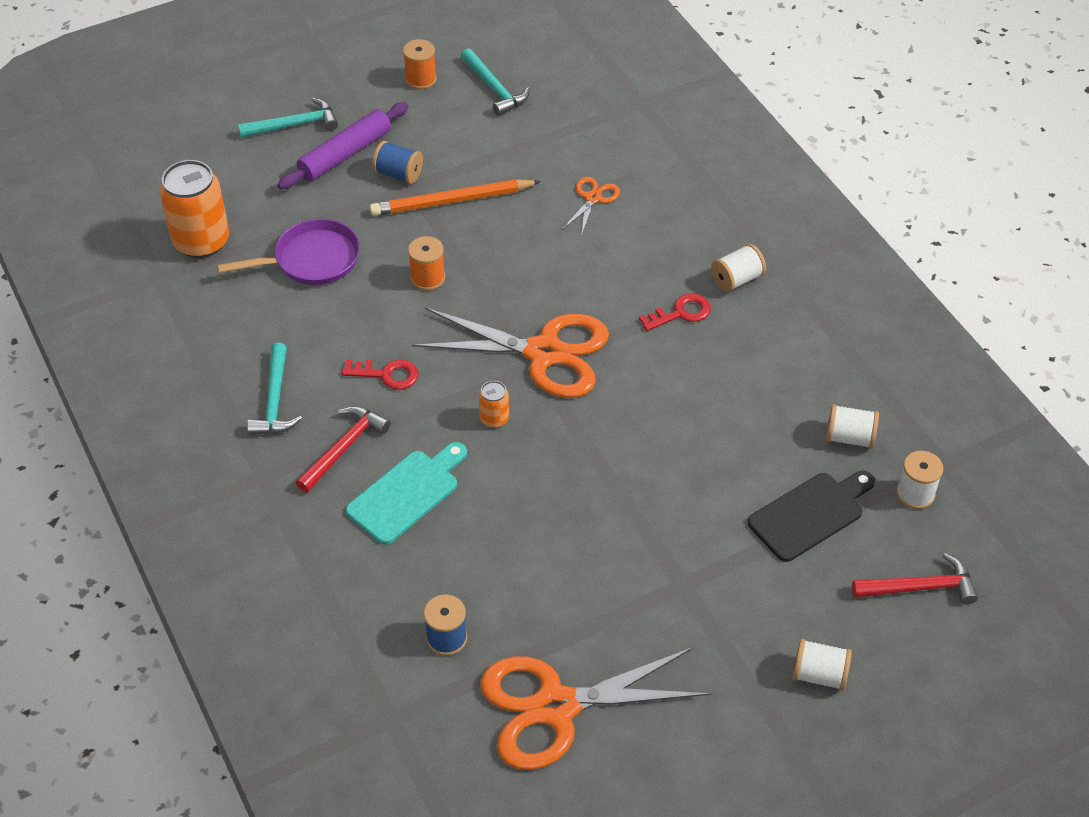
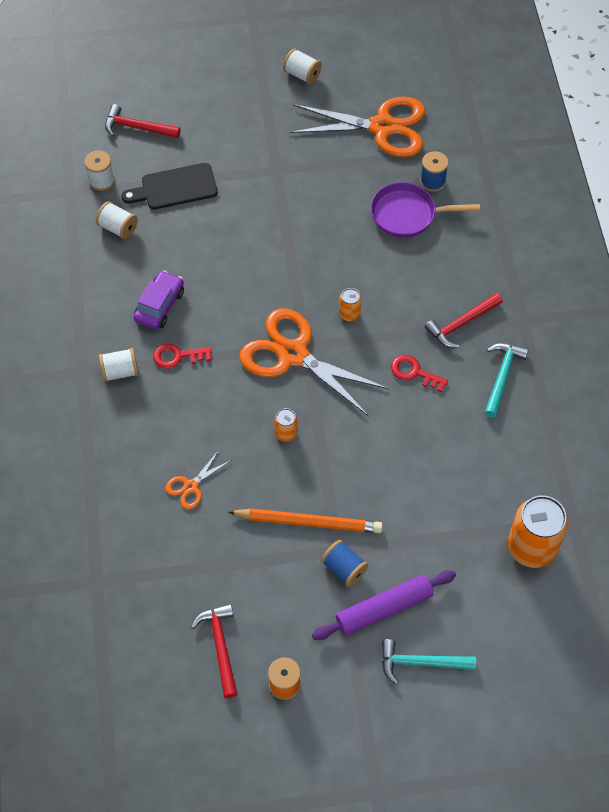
camera: 160 degrees left, 10 degrees up
(311, 260) = (444, 497): purple pan -> purple pan (408, 214)
(407, 494) = (428, 278): turquoise cutting board -> none
(428, 278) = (355, 449): orange spool -> none
(494, 89) = (220, 646): turquoise hammer -> red hammer
(514, 272) = (286, 433): none -> orange can
(736, 361) = (160, 305): none -> purple car
(819, 675) = (225, 101): white spool -> white spool (302, 74)

